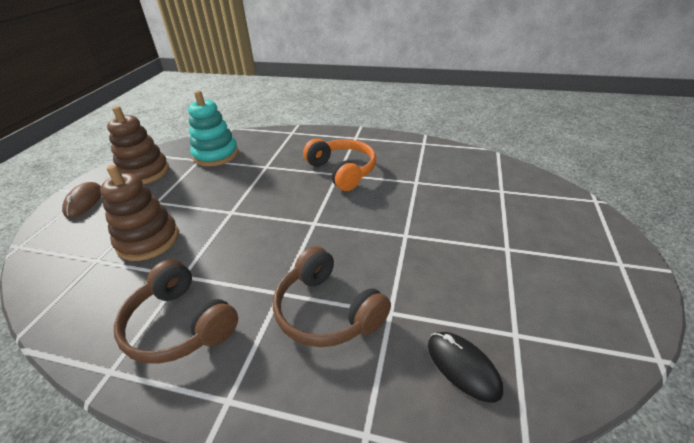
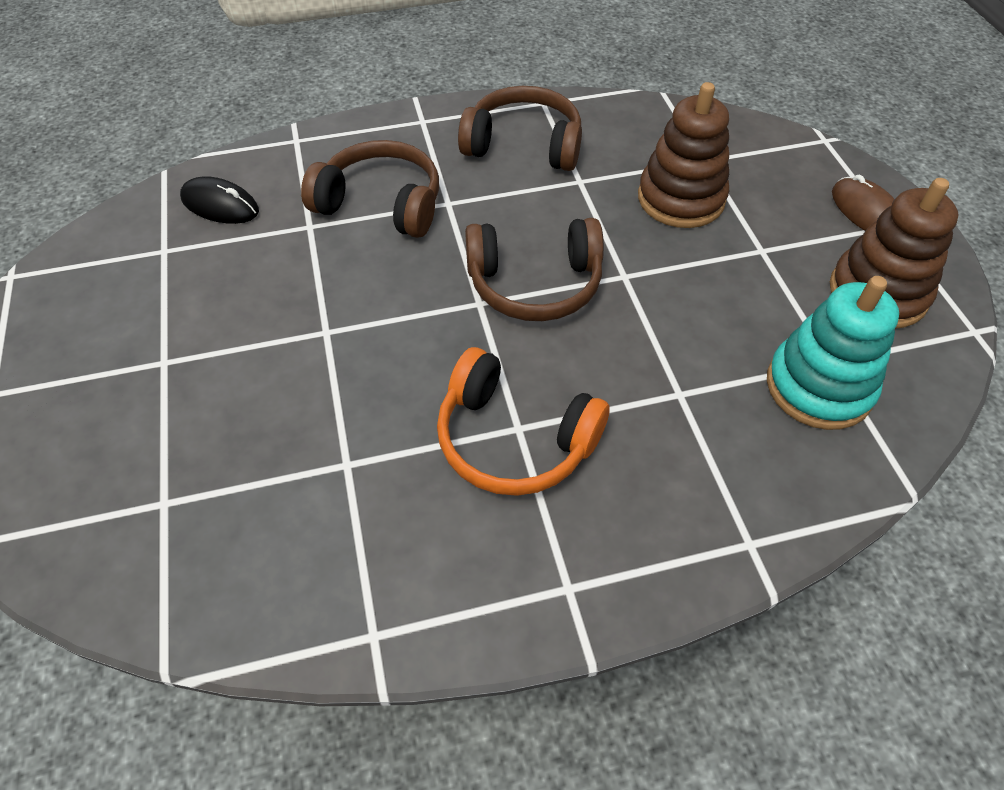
camera: 150 degrees right, 15 degrees up
(278, 222) = (535, 284): none -> brown headphones

